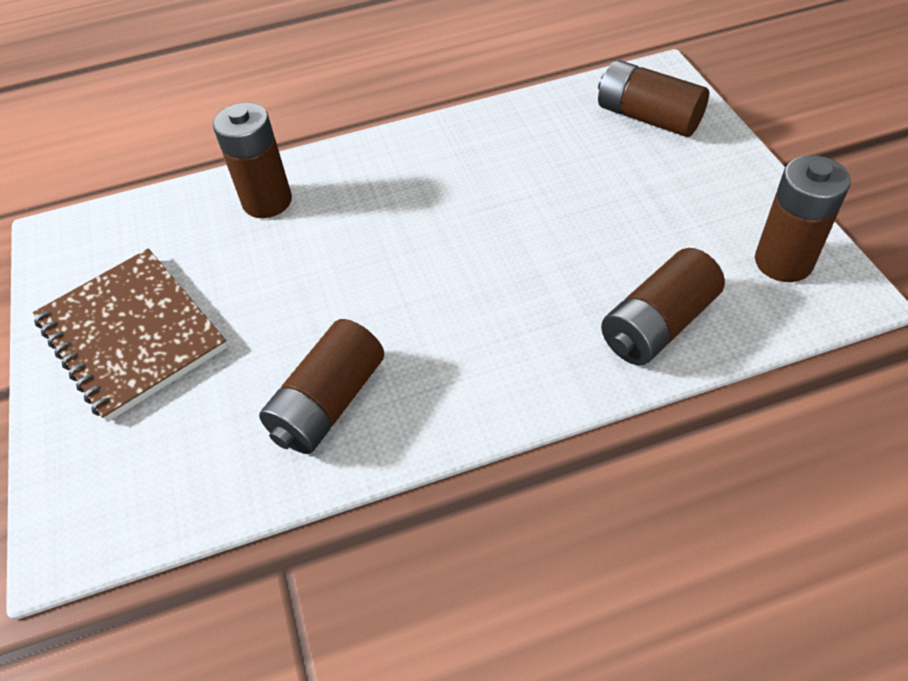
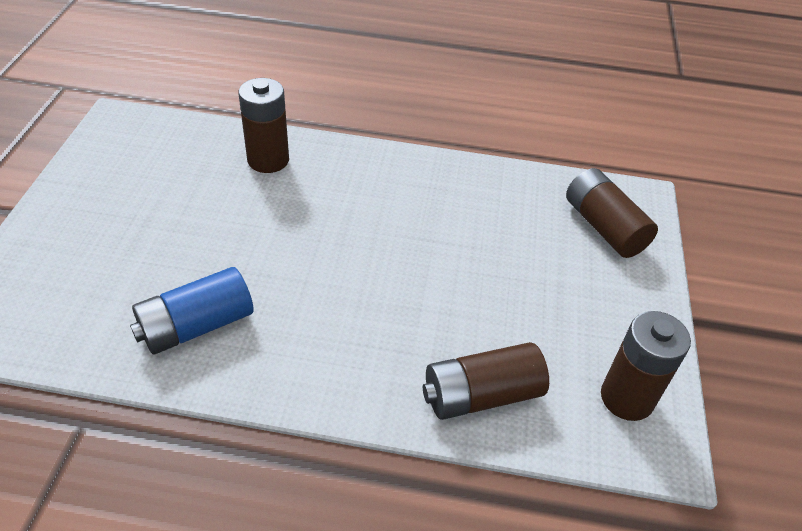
camera: 20 degrees right, 5 degrees down
(132, 334) = (110, 211): brown notebook -> none
(329, 403) = (196, 326): brown battery -> blue battery

